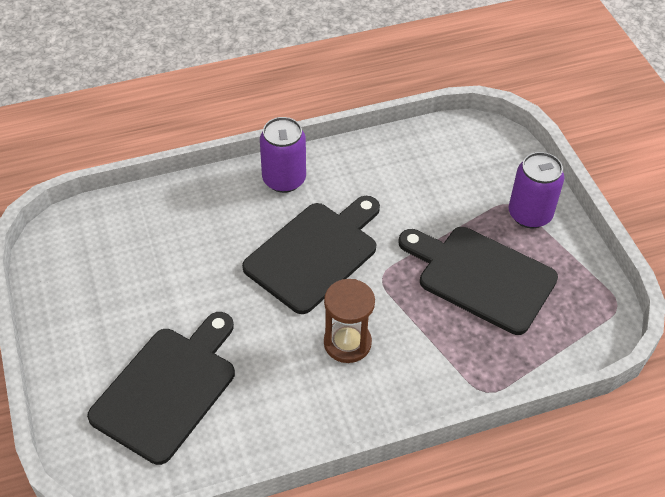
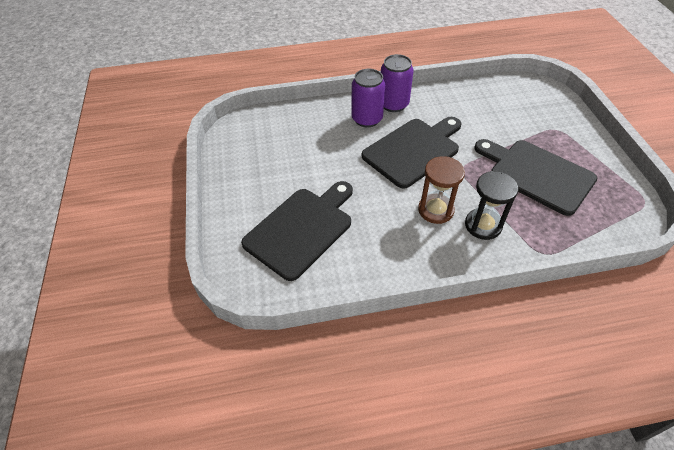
camera: 10 degrees right, 0 degrees up
(409, 359) = (483, 225): none -> black hourglass
(529, 214) = (572, 137): purple can -> purple can (367, 119)

